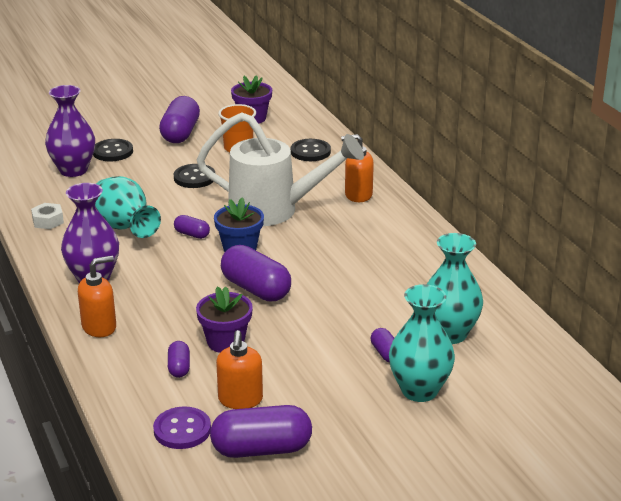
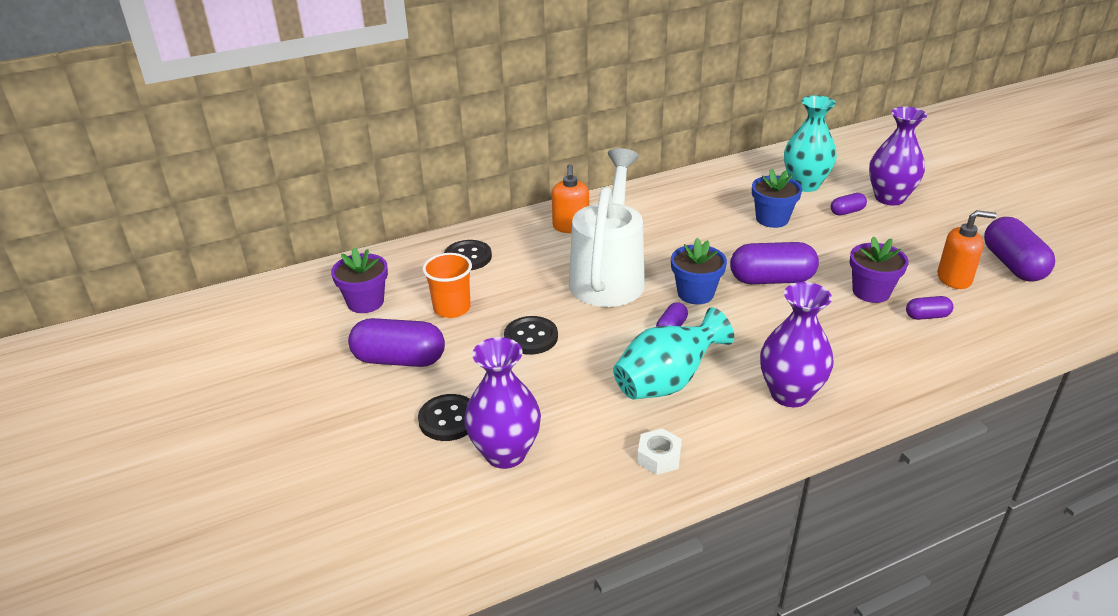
camera: 90 degrees left, 5 degrees up
(99, 327) = (885, 376): orange soap dispenser -> none
(182, 430) = (1017, 307): purple button -> none
(256, 289) = (771, 279): purple capsule -> purple capsule turned 45 degrees clockwise
(370, 303) = (772, 219): none -> blue flower pot
(419, 390) = (889, 198): turquoise vase -> purple vase

